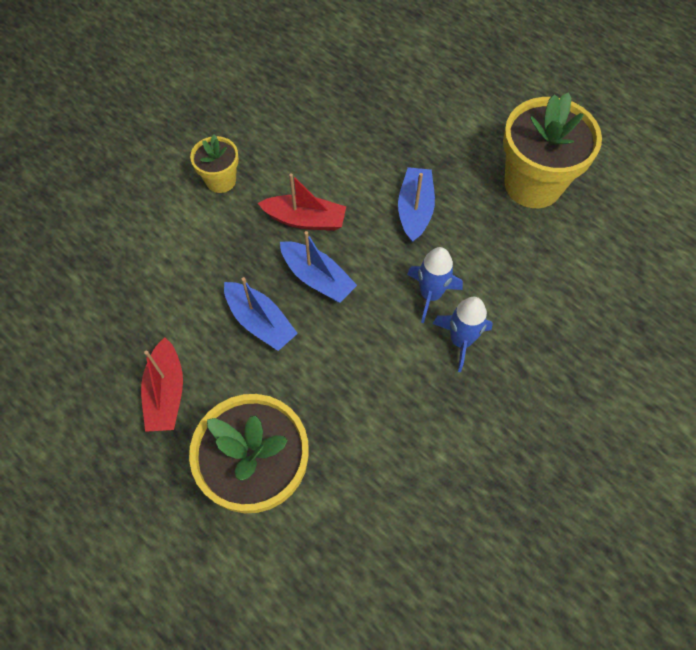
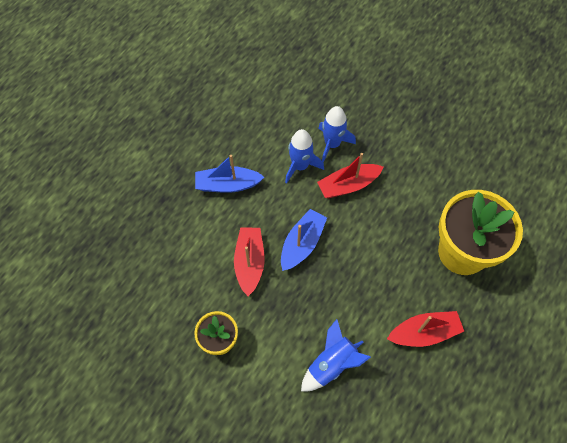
camera: 100 degrees left, 0 degrees up
(161, 283) = (331, 364): none -> blue rocket
(260, 321) = (348, 277): blue boat -> none
(392, 348) = (348, 185): none -> red boat
(533, 184) = (192, 110): yellow flower pot -> none

